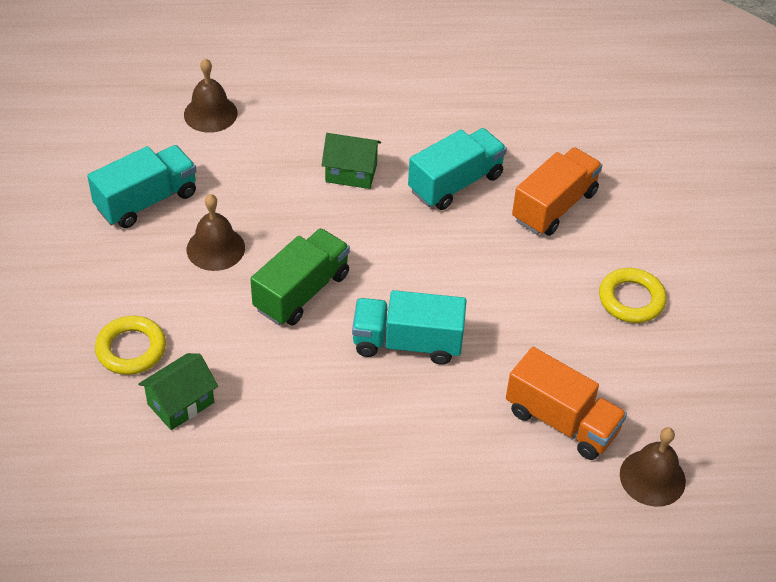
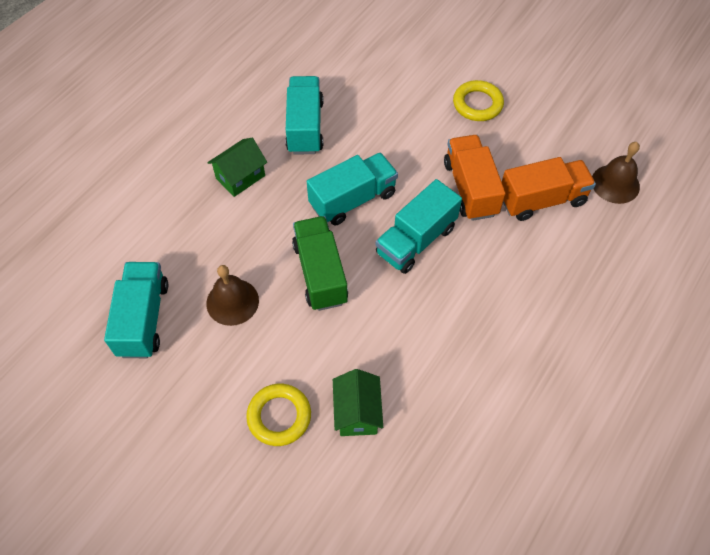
camera: 50 degrees left, 10 degrees up
(210, 113) = (98, 224): brown bell -> none
(407, 268) = (353, 199): none -> turquoise truck
(554, 206) = (372, 91): orange truck -> orange truck (470, 188)

